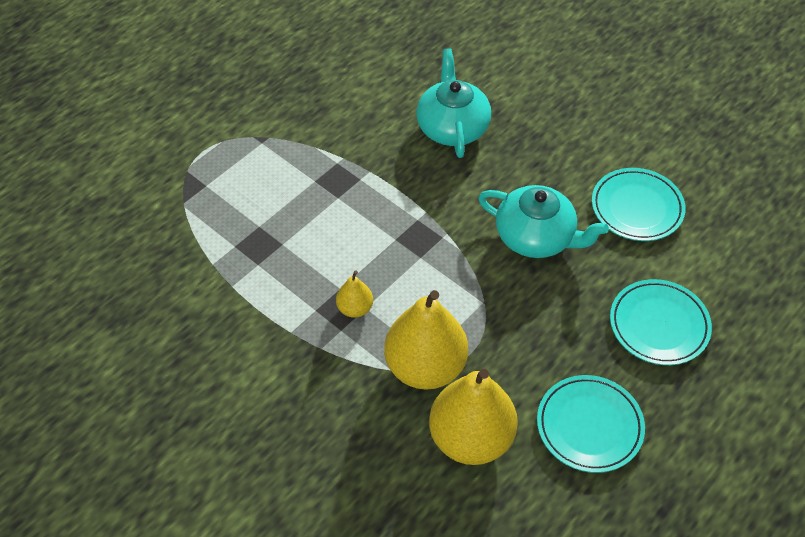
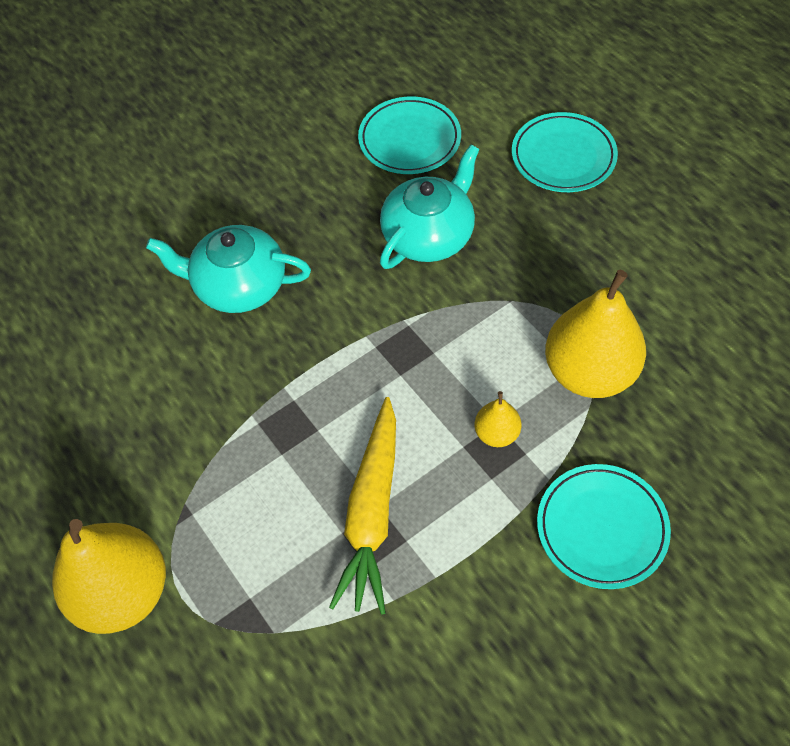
camera: 75 degrees left, 5 degrees up
(276, 240) = (372, 513): none -> yellow carrot
(471, 438) = (684, 344): yellow pear -> yellow pear (123, 592)
(589, 426) = (677, 238): turquoise plate -> turquoise plate (601, 528)

